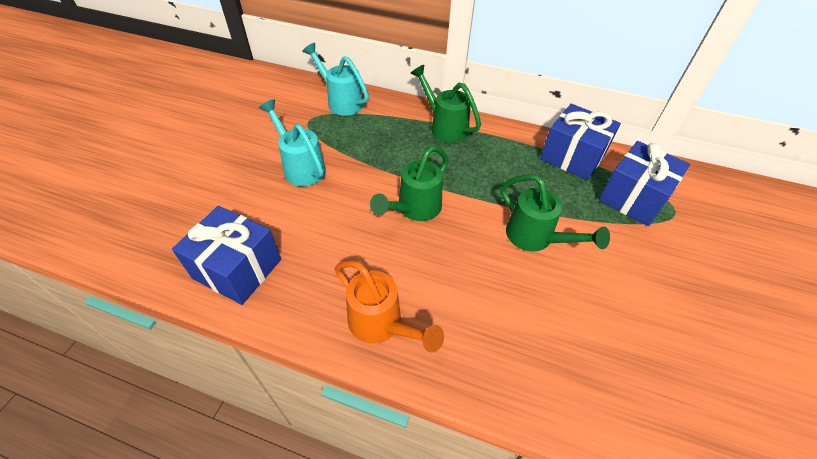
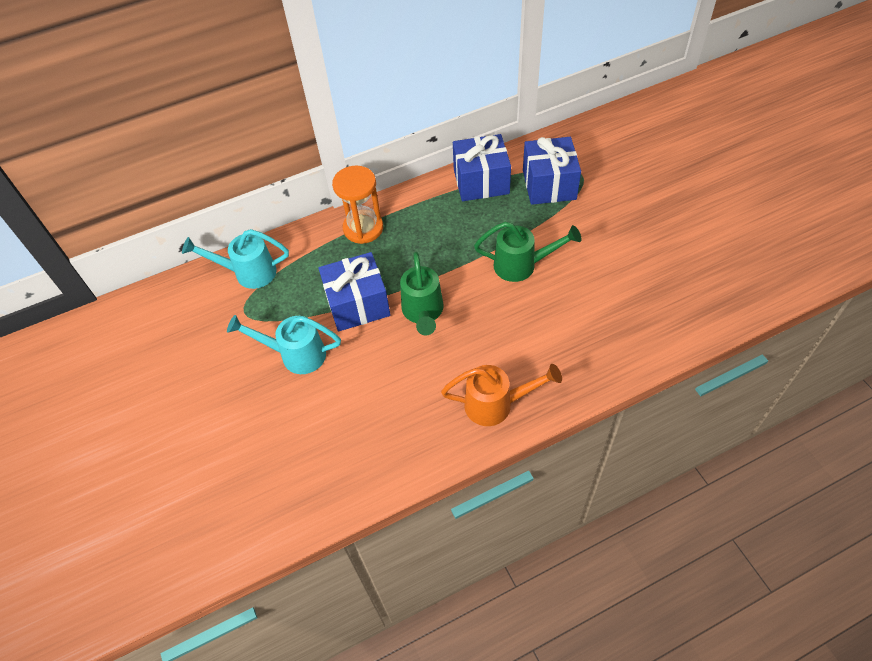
camera: 40 degrees left, 5 degrees up
(237, 269) = (357, 462): blue gift -> blue gift (357, 304)
(444, 126) = (363, 228): green watering can -> orange hourglass

